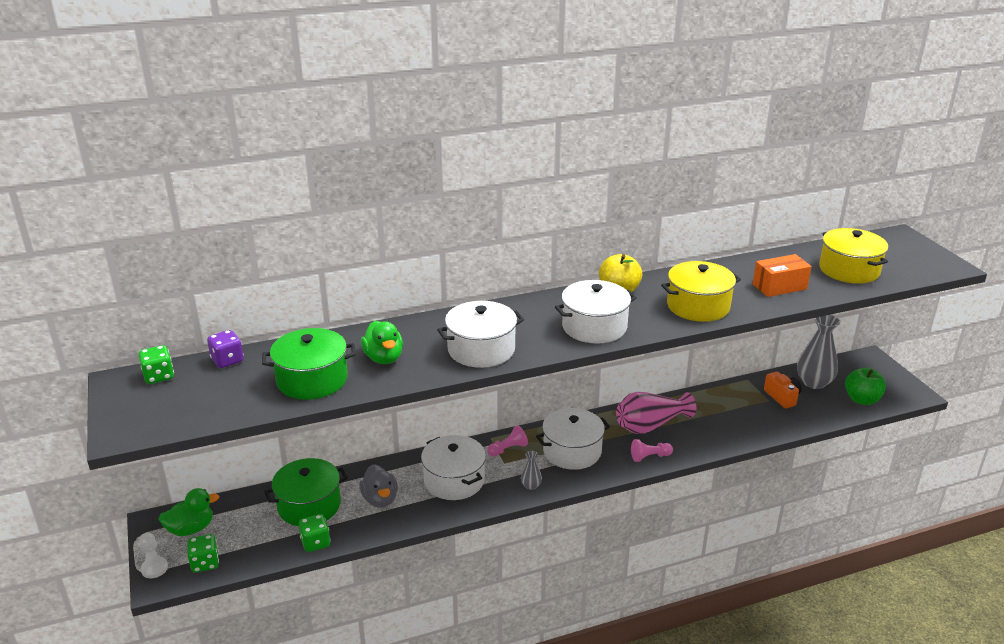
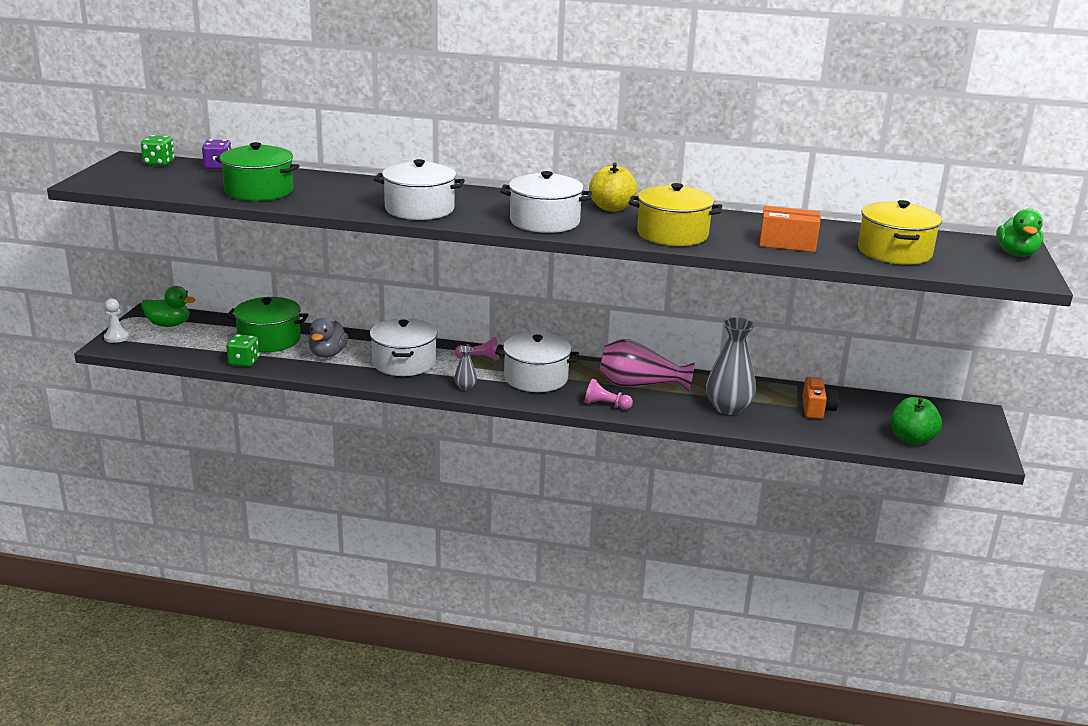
camera: 30 degrees right, 5 degrees down
(205, 563) = (152, 346): green dice -> none
(384, 358) = (333, 194): green duck -> green duck (1016, 254)
(814, 382) = (873, 410): grey vase -> grey vase (728, 408)

